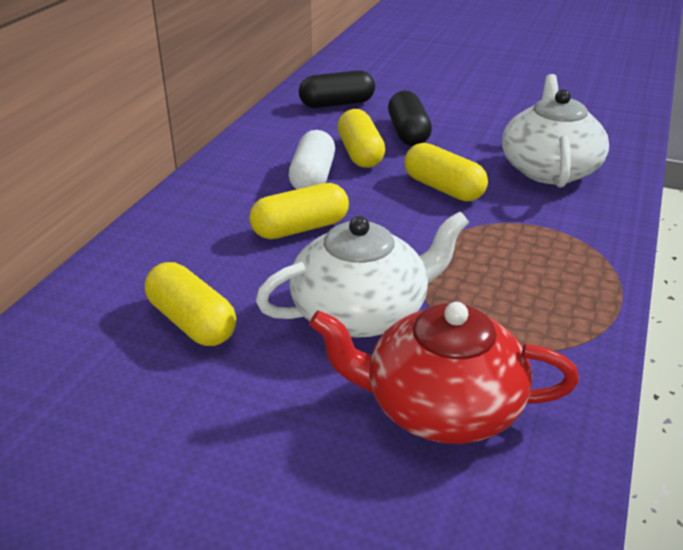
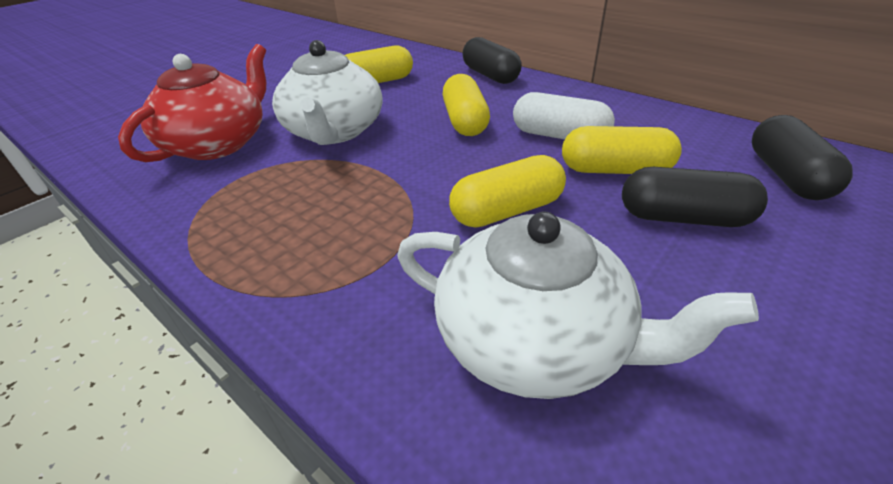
camera: 110 degrees right, 5 degrees up
(159, 231) = (490, 75): none -> black capsule

